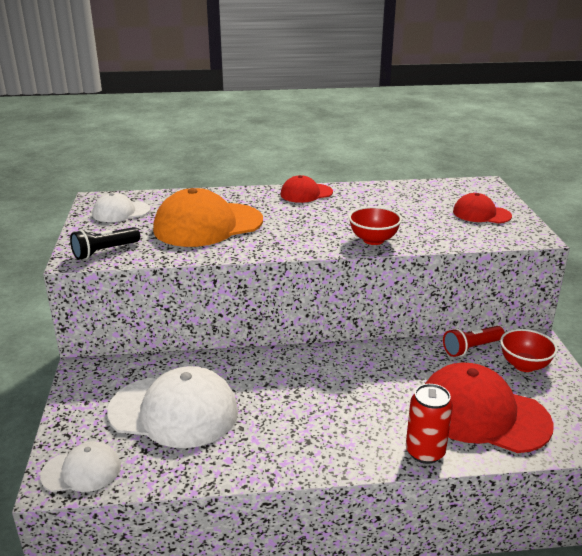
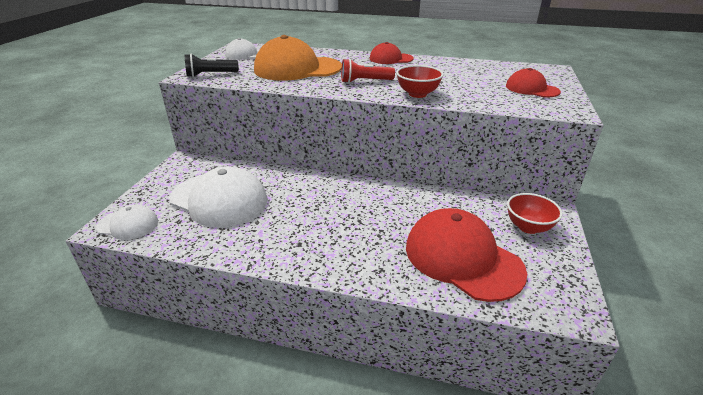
camera: 20 degrees right, 5 degrees up
(425, 452) = (389, 277): red can -> none
(471, 348) = (486, 203): red flashlight -> red flashlight (365, 81)

